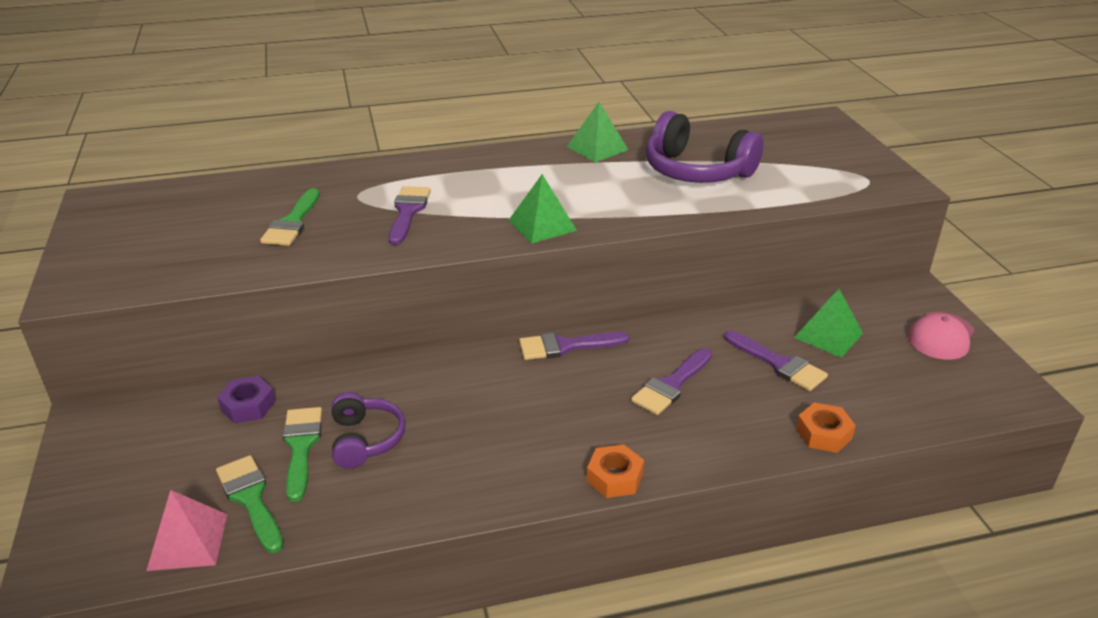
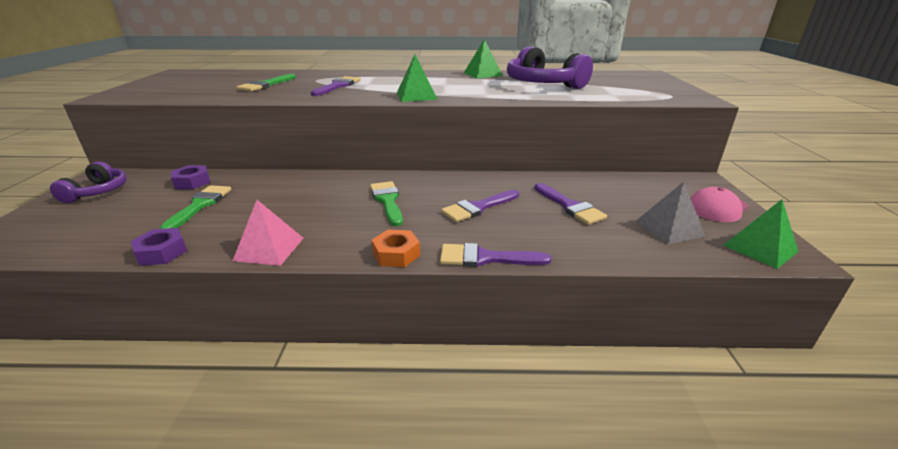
camera: 15 degrees right, 5 degrees down
(188, 541) = (74, 243): pink pyramid -> pink pyramid (269, 249)
(251, 499) = (139, 227): green brush -> green brush (387, 201)
(324, 532) = (162, 252): none -> purple nut
(365, 440) = (243, 207): purple headphones -> purple headphones (97, 192)
(565, 346) = (417, 179): purple brush -> purple brush (485, 258)
(823, 434) = (588, 253): orange nut -> none
(828, 335) = (618, 196): green pyramid -> green pyramid (760, 248)
(897, 380) = (668, 228): none -> grey pyramid

